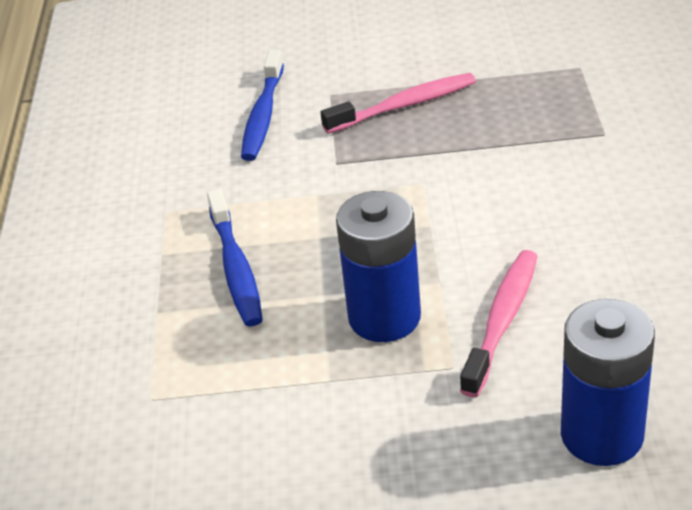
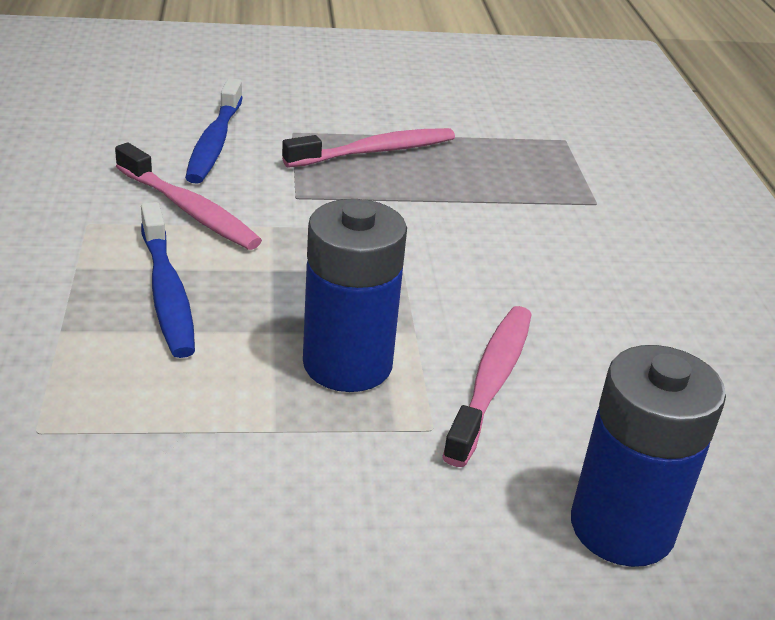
camera: 10 degrees left, 5 degrees down
(247, 187) = (189, 210): none -> pink toothbrush

